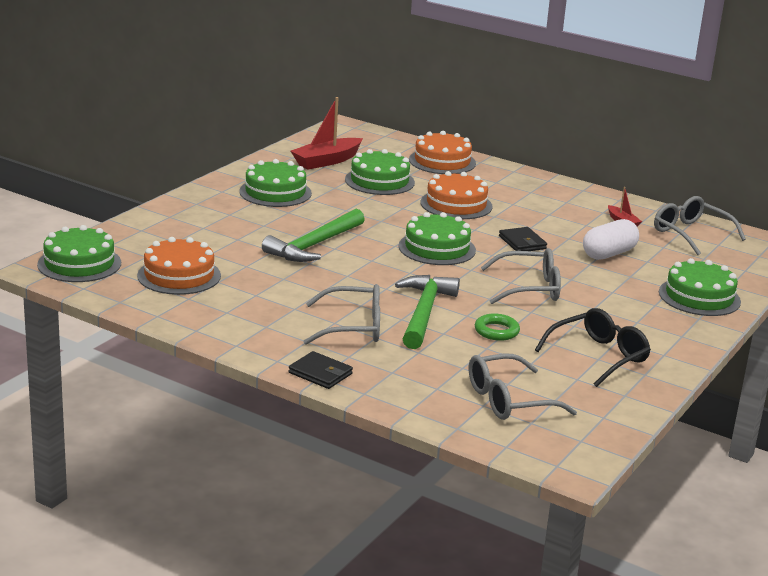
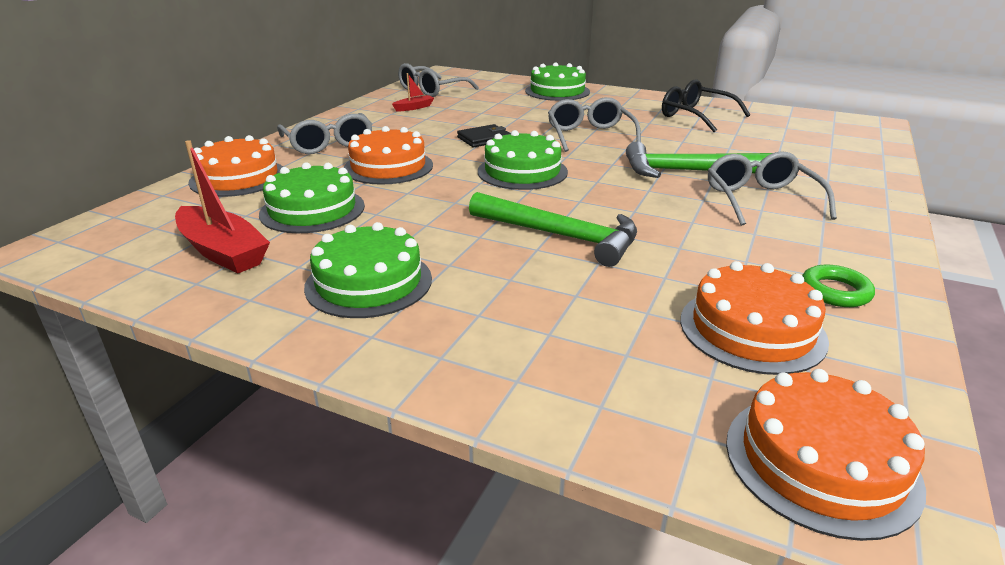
camera: 95 degrees left, 5 degrees up
(79, 264) = (821, 462): green cake -> orange cake
(320, 373) = (882, 208): black wallet -> none
(496, 331) = (692, 145): green ring -> green ring (835, 291)
(509, 400) = (809, 139): grey glasses -> grey glasses (328, 144)
(609, 254) = (491, 112): white capsule -> none

